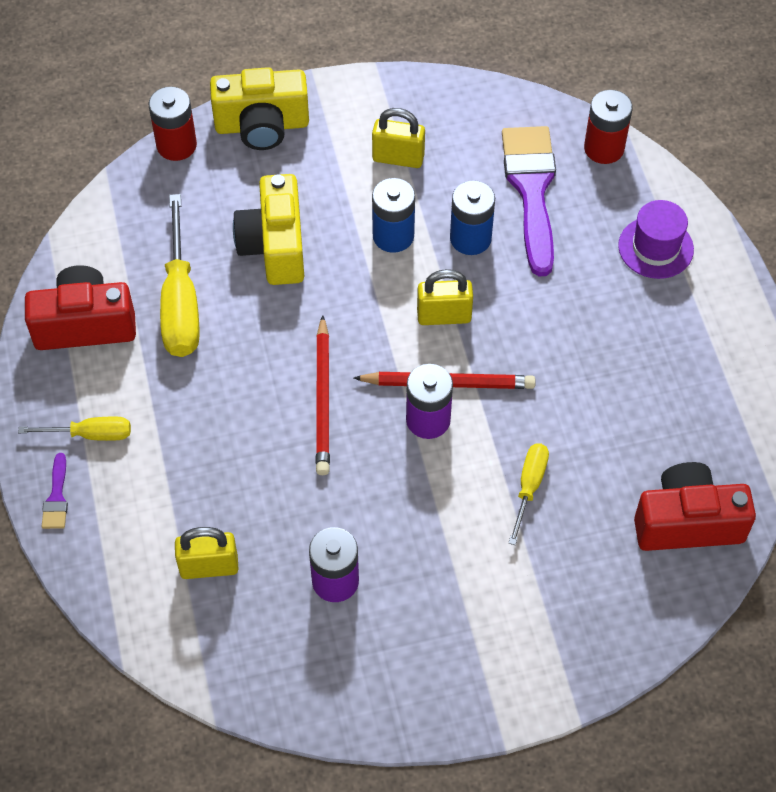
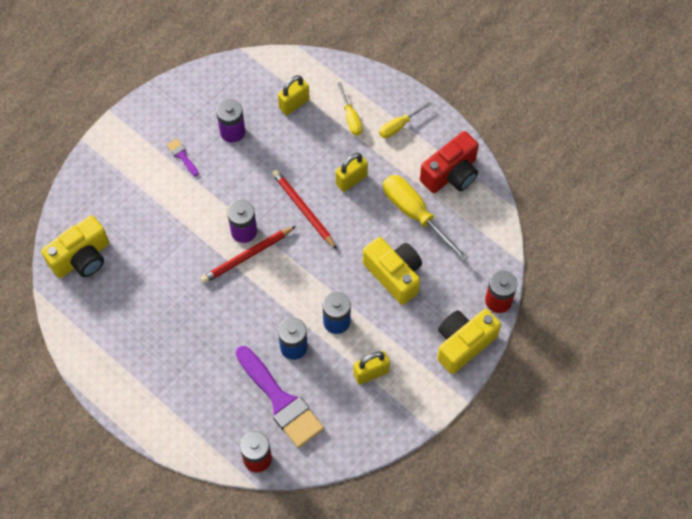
camera: 145 degrees right, 5 degrees up
(56, 497) = (388, 91): purple brush -> purple brush (182, 156)
(444, 316) = (275, 292): yellow padlock -> yellow padlock (351, 180)
(529, 487) = (171, 228): yellow screwdriver -> yellow screwdriver (351, 118)
(655, 247) = (186, 408): purple hat -> none
(687, 522) = (82, 258): red camera -> yellow camera

